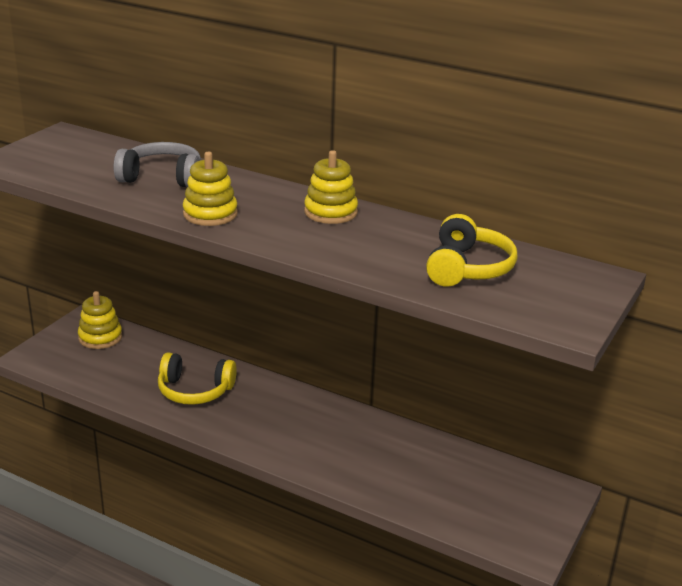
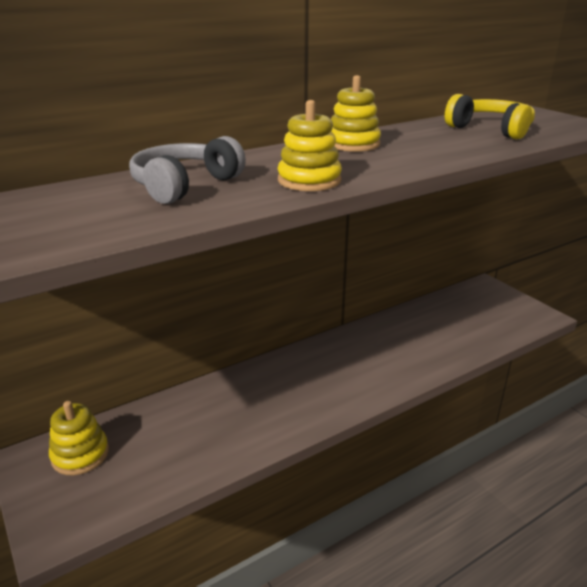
camera: 60 degrees left, 0 degrees up
(194, 391) = (247, 411): yellow headphones -> none

